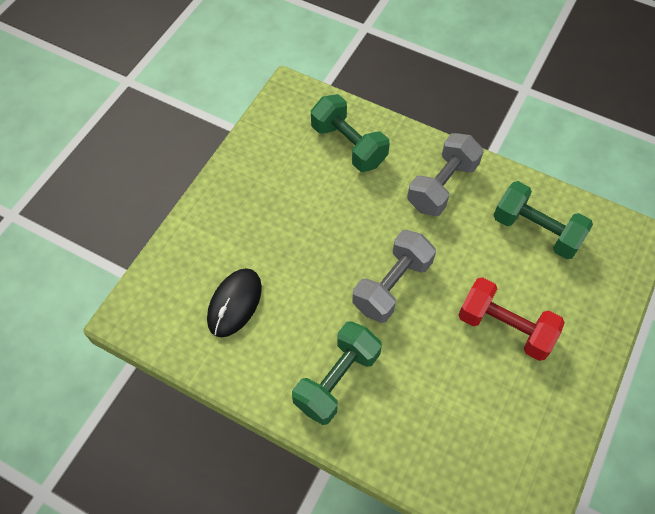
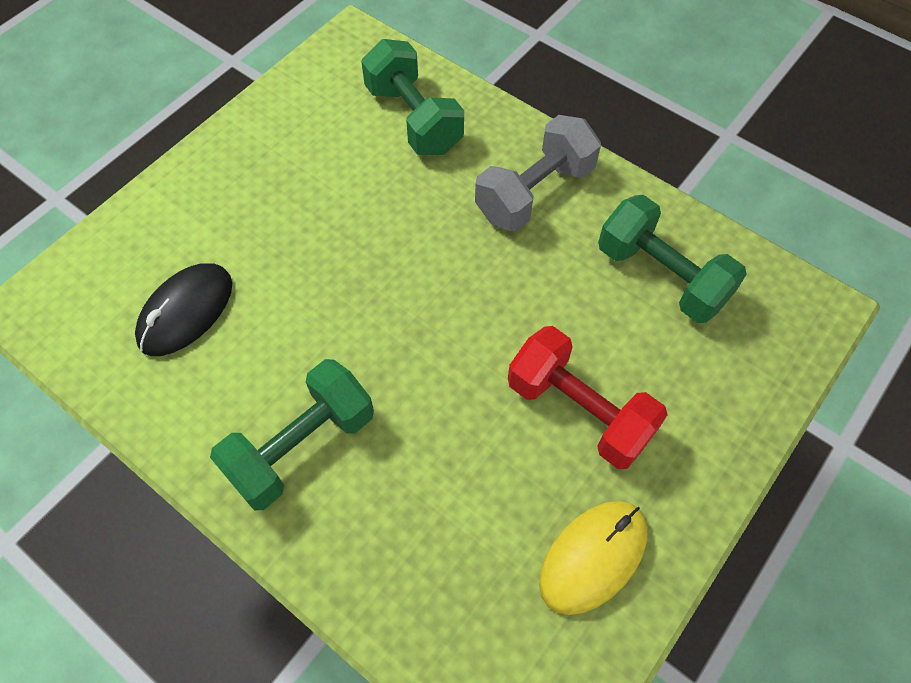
camera: 10 degrees right, 0 degrees up
(392, 285) = (423, 321): grey dumbbell -> none
(534, 417) = (593, 557): none -> yellow mouse

